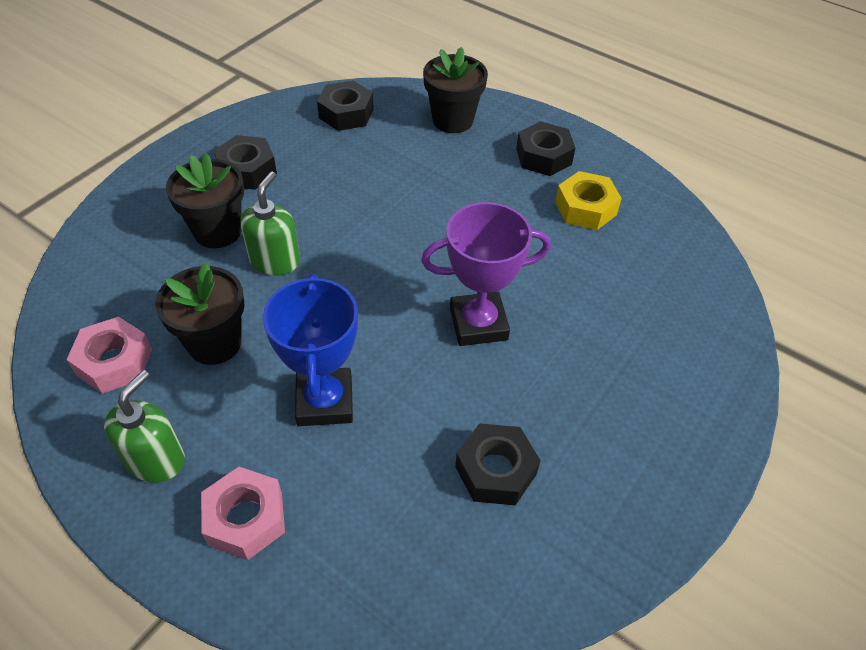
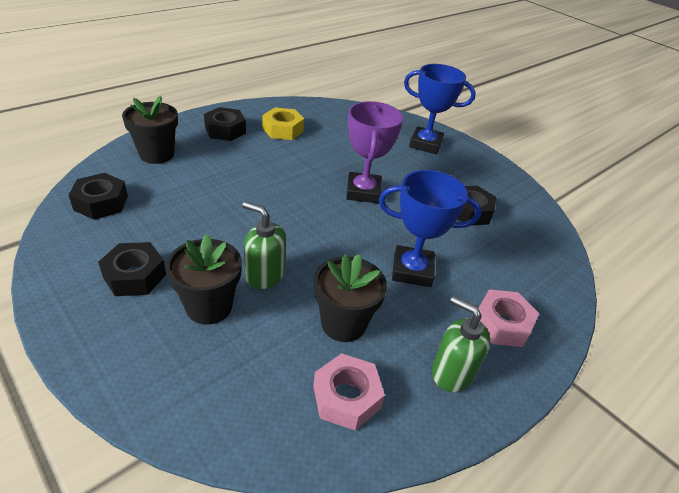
camera: 80 degrees left, 10 degrees down
(672, 390) = (425, 144): none -> blue trophy

